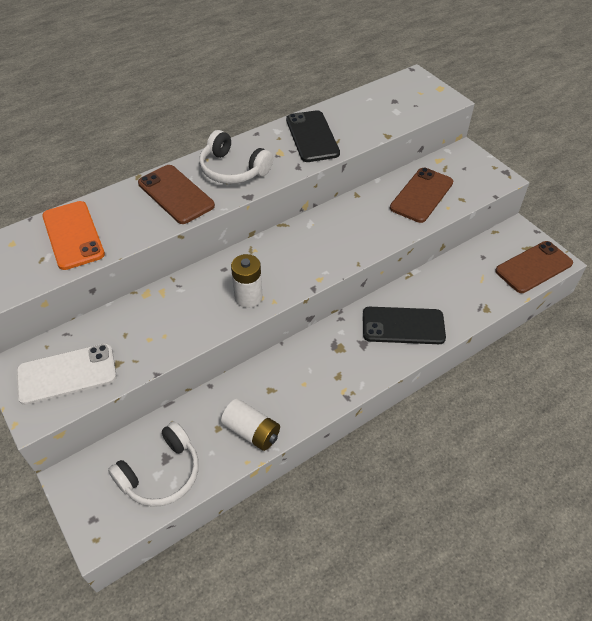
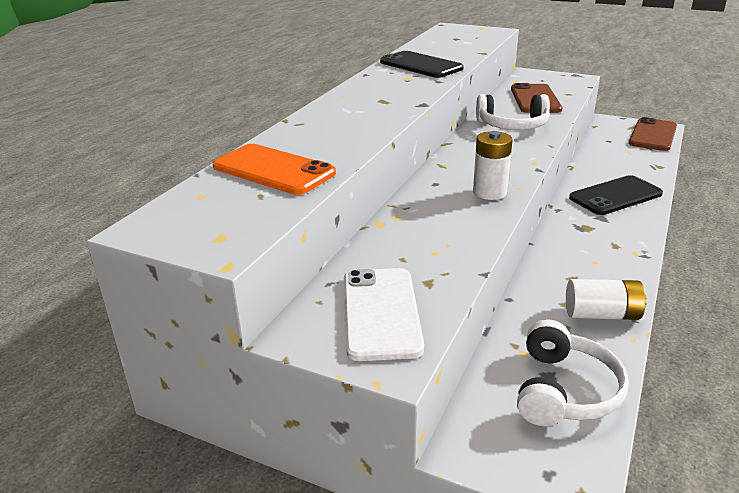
camera: 30 degrees left, 20 degrees down
(67, 374) = (381, 313): white phone -> white phone turned 45 degrees counterclockwise
(176, 194) = (347, 120): brown phone -> none
(233, 170) = (380, 95): white headphones -> white headphones (512, 126)

